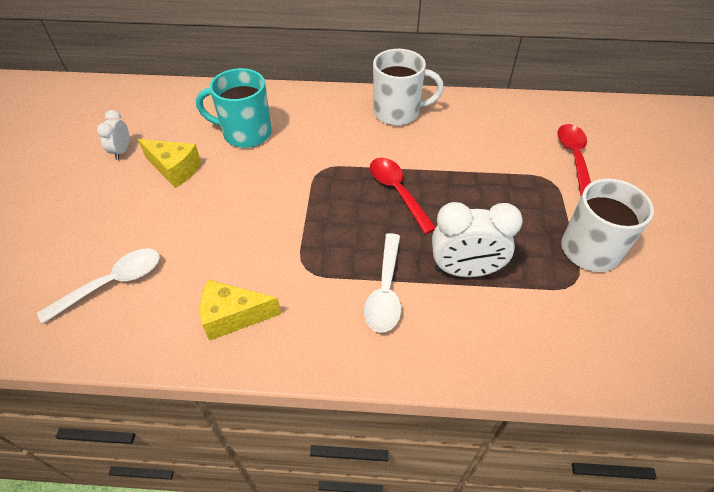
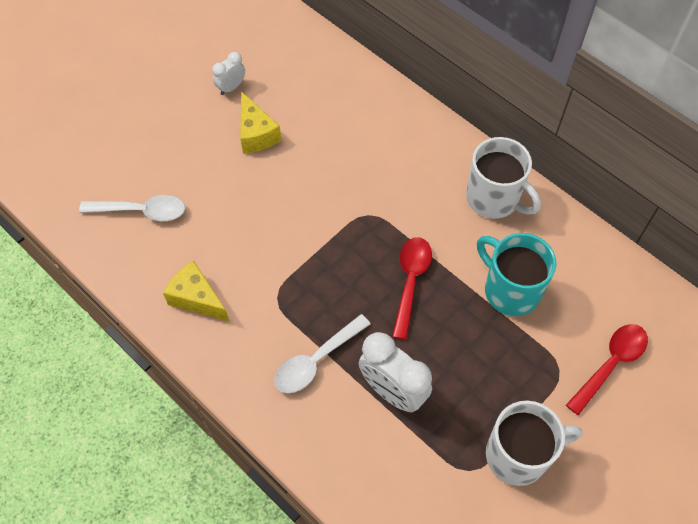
camera: 40 degrees right, 10 degrees up
(245, 133) = (340, 133): turquoise mug -> turquoise mug (510, 290)

